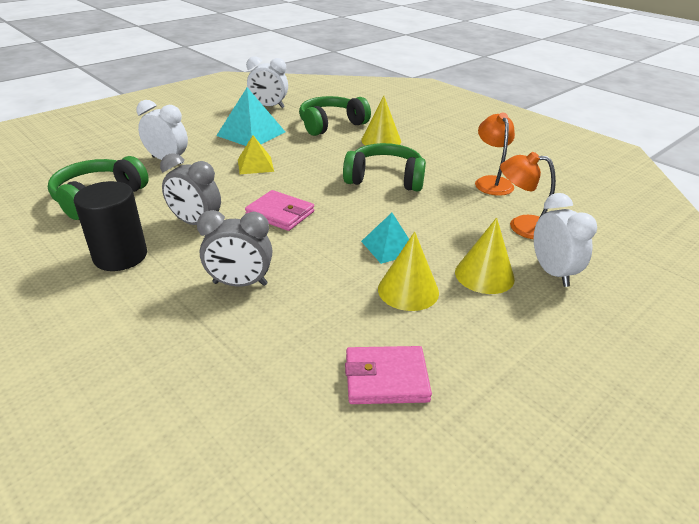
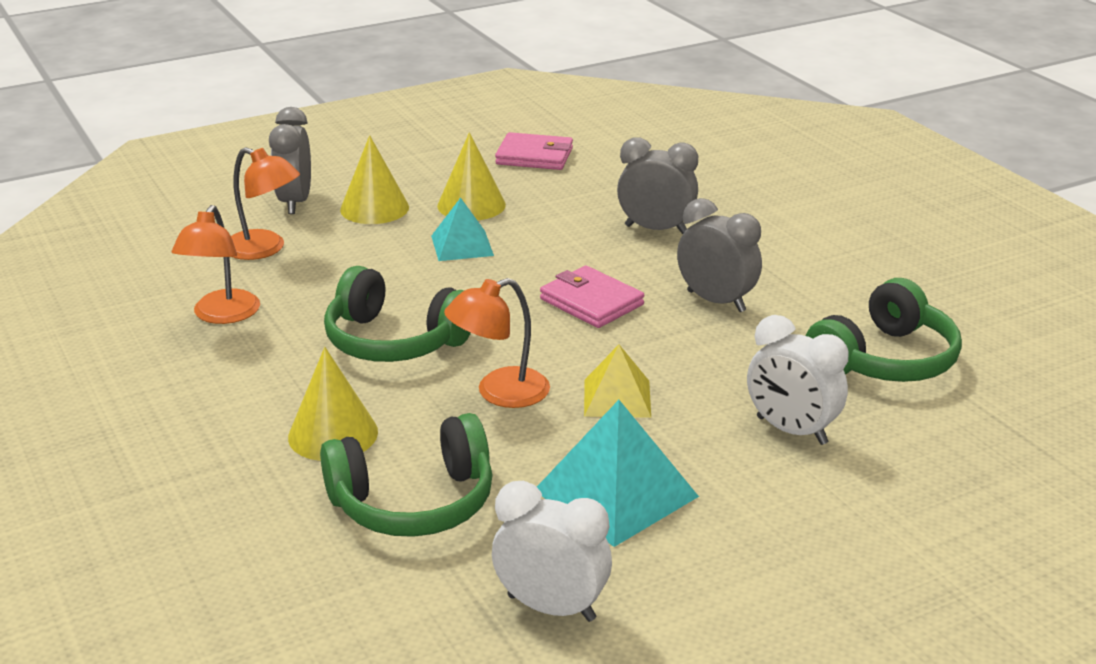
camera: 165 degrees left, 5 degrees down
(120, 256) = (807, 271): black cylinder -> none
(315, 161) = (499, 393): none -> orange lamp
(552, 272) = (295, 202): white clock -> grey clock

